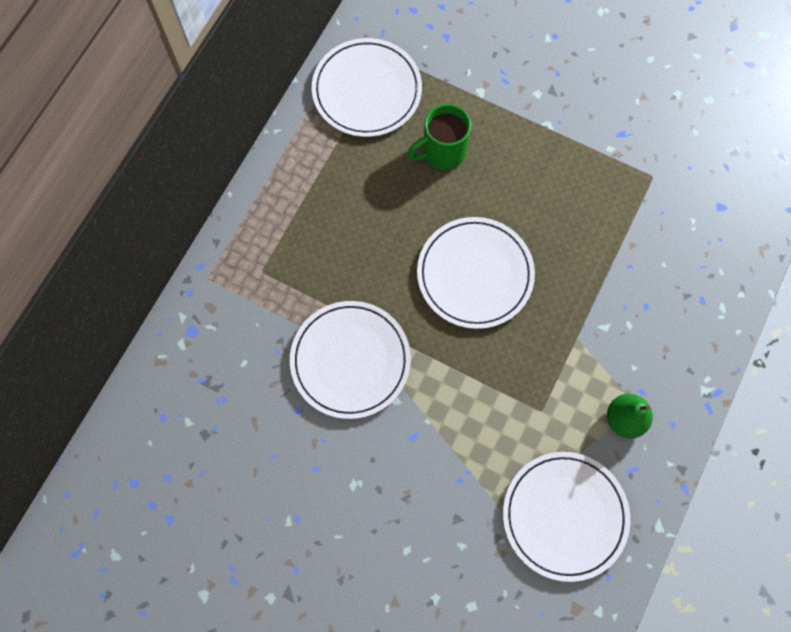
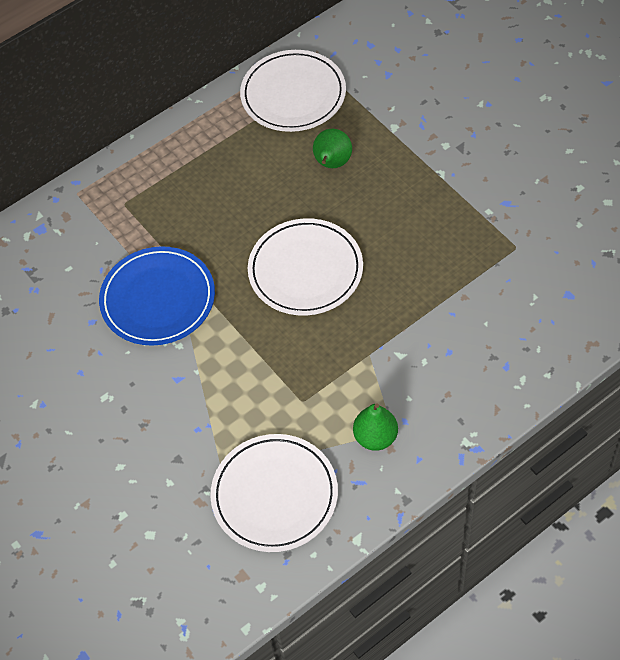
camera: 30 degrees right, 15 degrees down
(350, 360) = (158, 299): white plate -> blue plate
(442, 152) = (332, 163): green mug -> green pear

